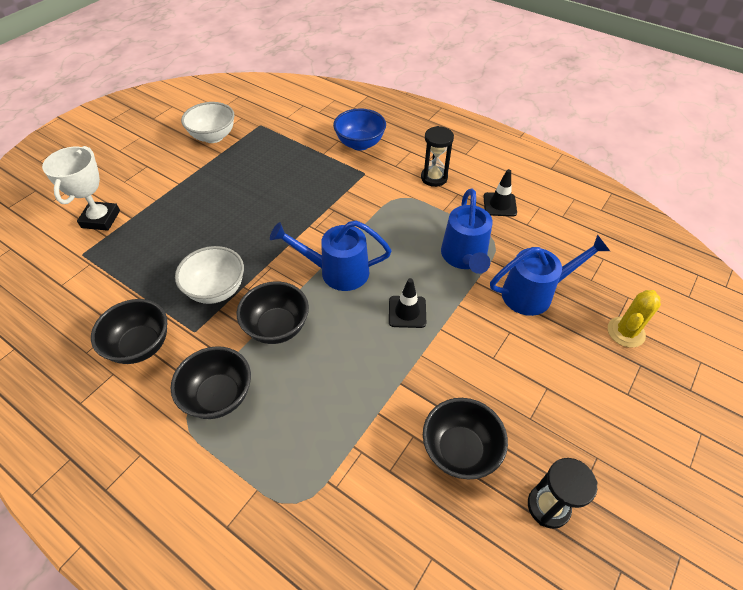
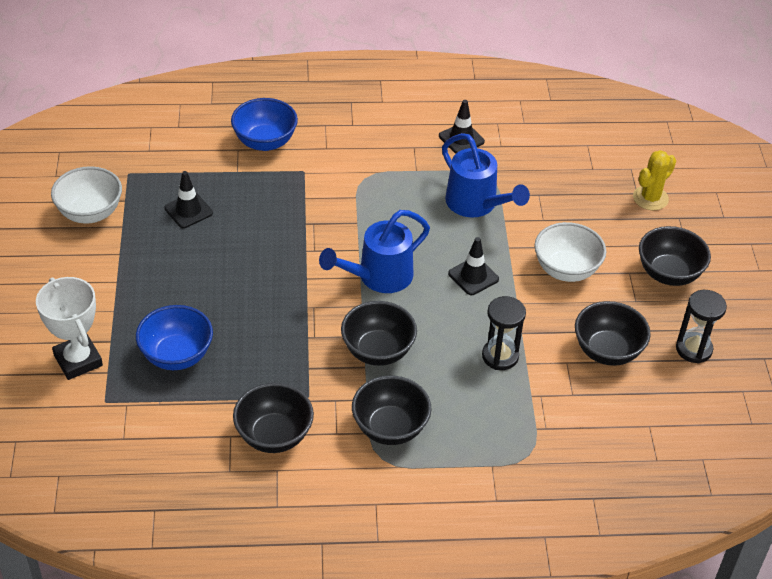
camera: 40 degrees left, 5 degrees down
(153, 249) = (177, 355): none -> blue bowl
(216, 290) = (286, 354): white bowl -> white bowl (566, 270)
(267, 162) = (188, 210): none -> black traffic cone
(434, 178) = (376, 142): black hourglass -> black hourglass (500, 356)
(534, 293) = (559, 204): blue watering can -> none
(585, 412) = (668, 274): none -> black bowl
(626, 332) = (650, 198): yellow cactus -> yellow cactus turned 45 degrees clockwise

